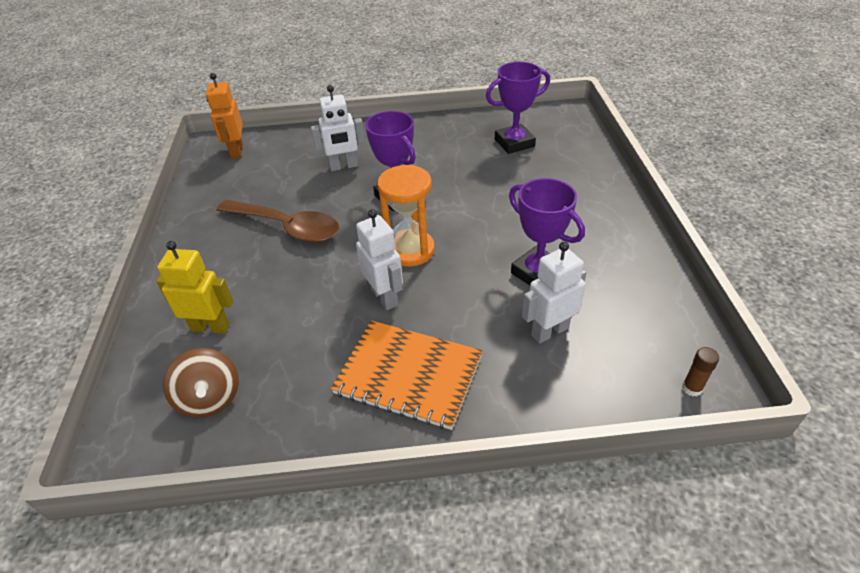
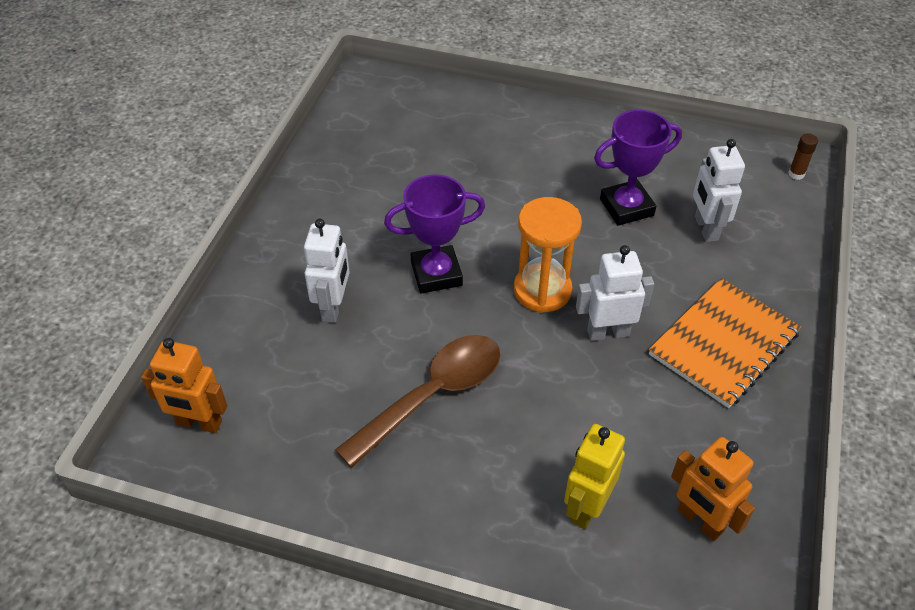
camera: 70 degrees left, 5 degrees up
(210, 398) = (700, 521): brown spinning top -> orange robot
(514, 143) = (397, 142): purple trophy -> none

